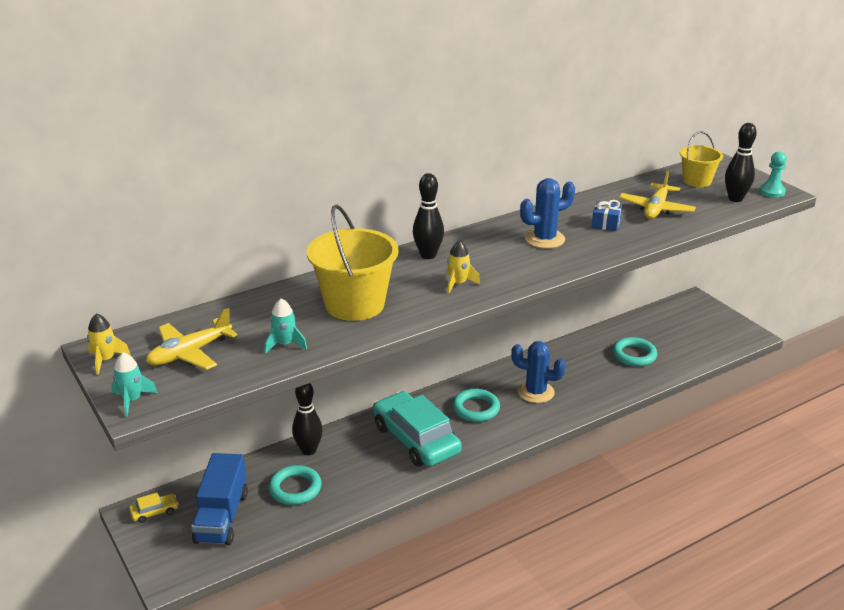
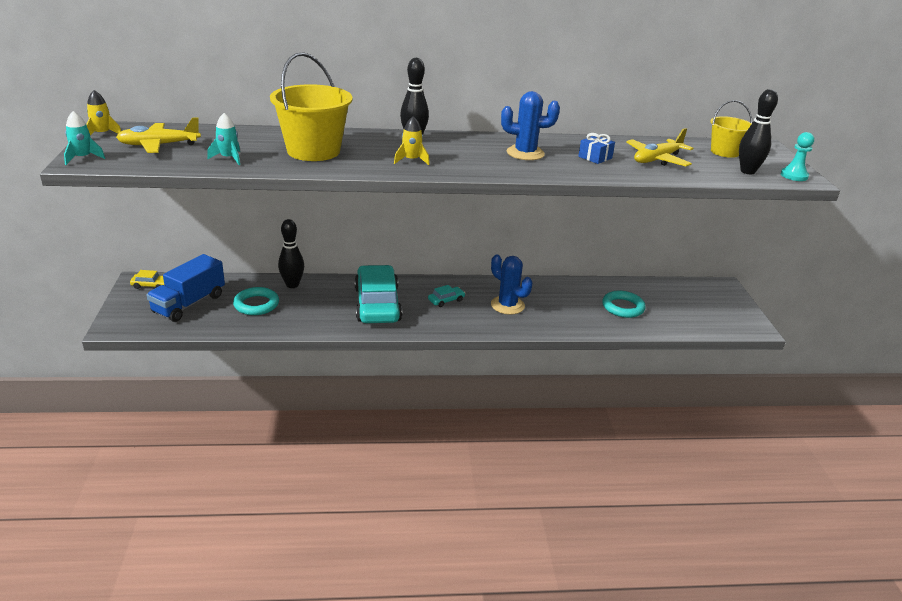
camera: 25 degrees right, 0 degrees up
(476, 408) = (446, 300): turquoise ring -> turquoise car

